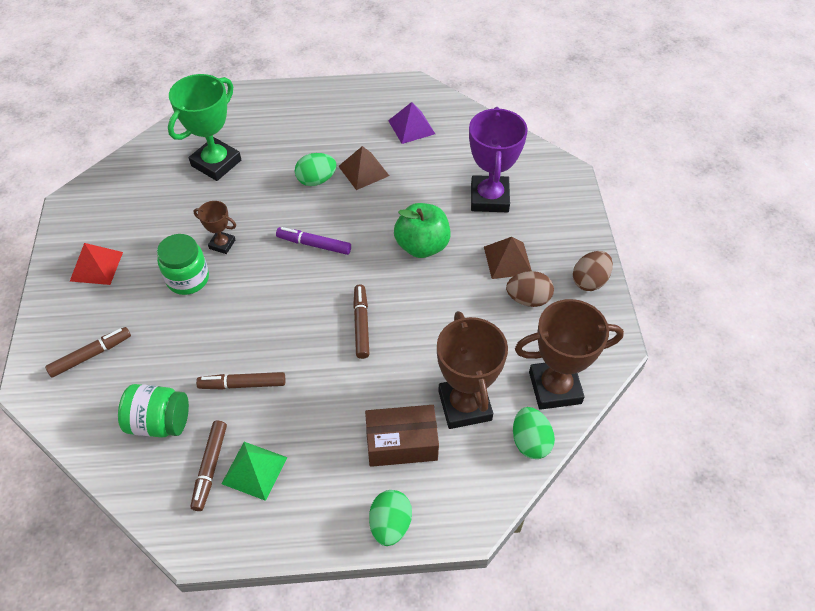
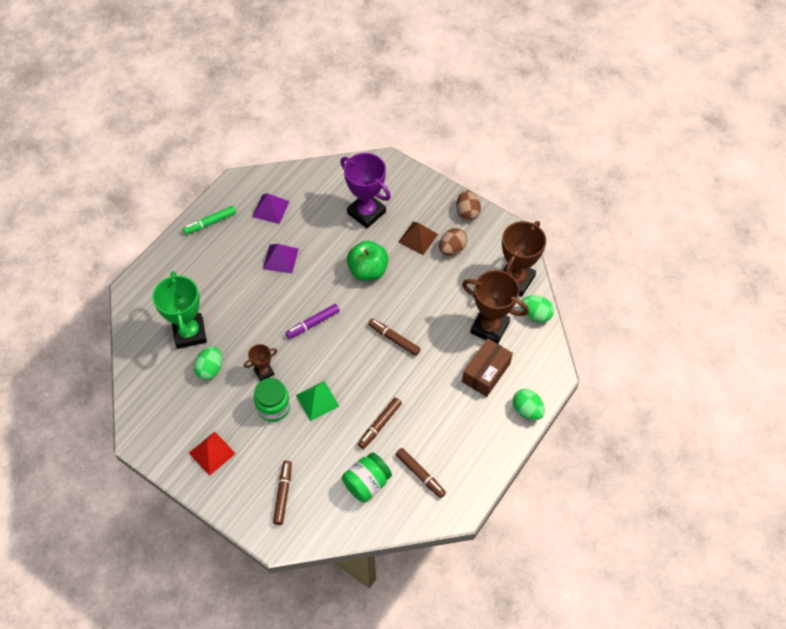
camera: 50 degrees left, 5 degrees up
(254, 470) = (441, 453): green pyramid -> green pyramid (317, 400)
(316, 180) = (262, 288): green egg -> green egg (210, 369)
(350, 98) = (210, 223): none -> green marker
(363, 171) = (280, 259): brown pyramid -> purple pyramid

